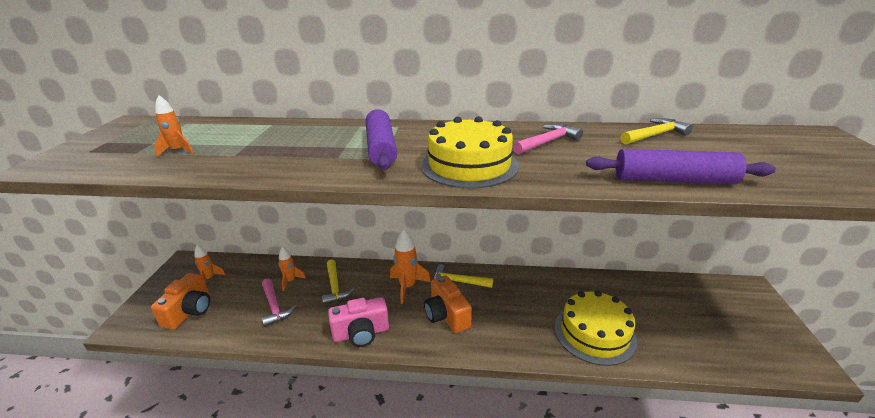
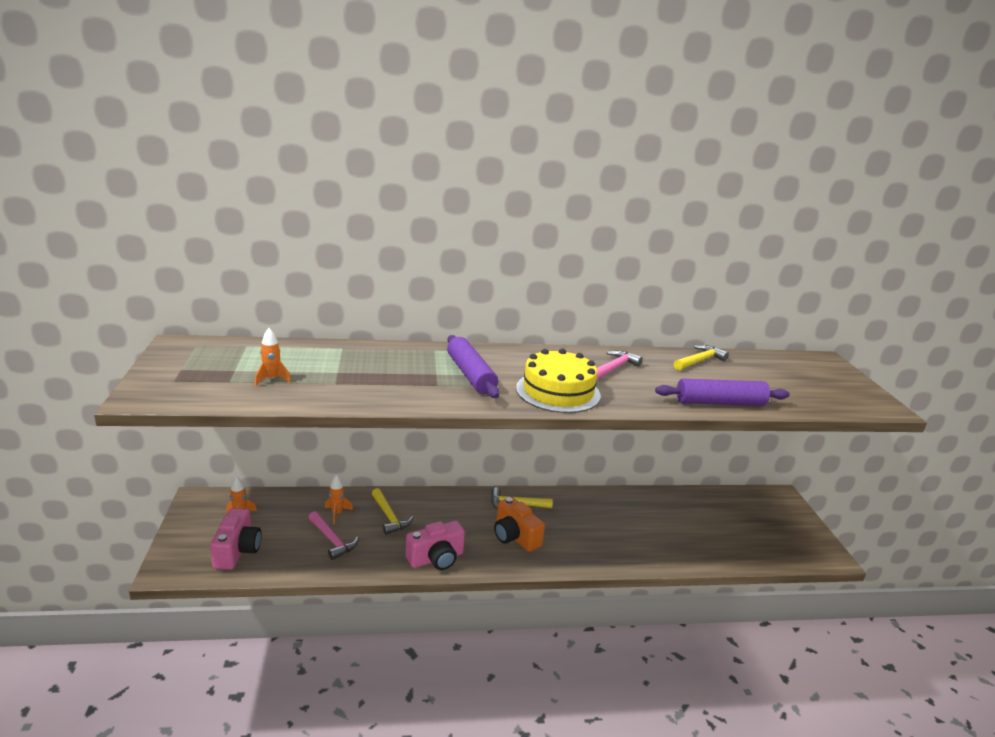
camera: 15 degrees left, 5 degrees down
(190, 311) = (237, 551): orange camera -> pink camera
(407, 287) = (466, 512): orange rocket -> none
(594, 333) = (654, 543): yellow cake -> none

